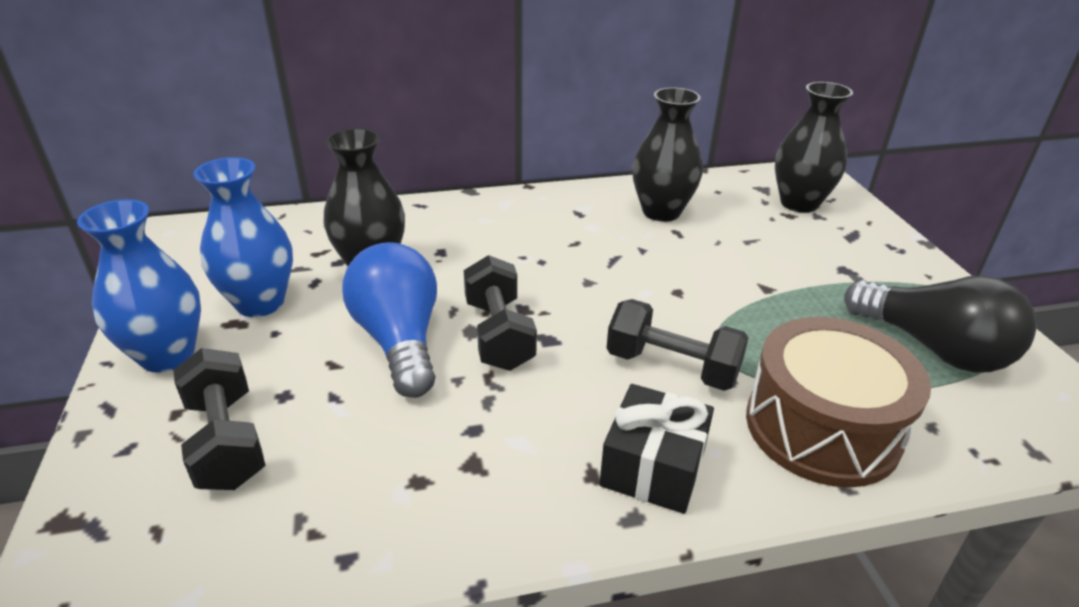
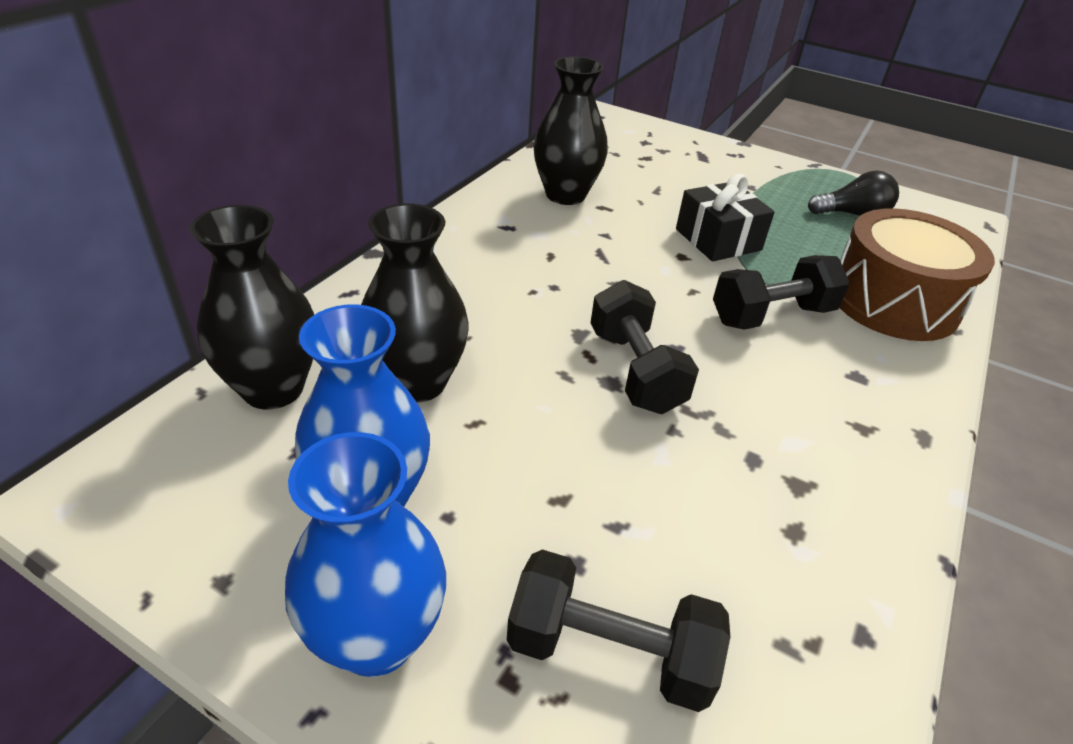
camera: 50 degrees left, 5 degrees up
(399, 340) = (573, 433): blue light bulb -> none
(498, 334) = (635, 370): black dumbbell -> black dumbbell turned 45 degrees clockwise
(653, 467) = (877, 393): black gift -> black gift (718, 239)
(799, 203) = (638, 145): black vase -> black vase (273, 389)
(933, 348) = (852, 214): black light bulb -> black light bulb, size x0.62

